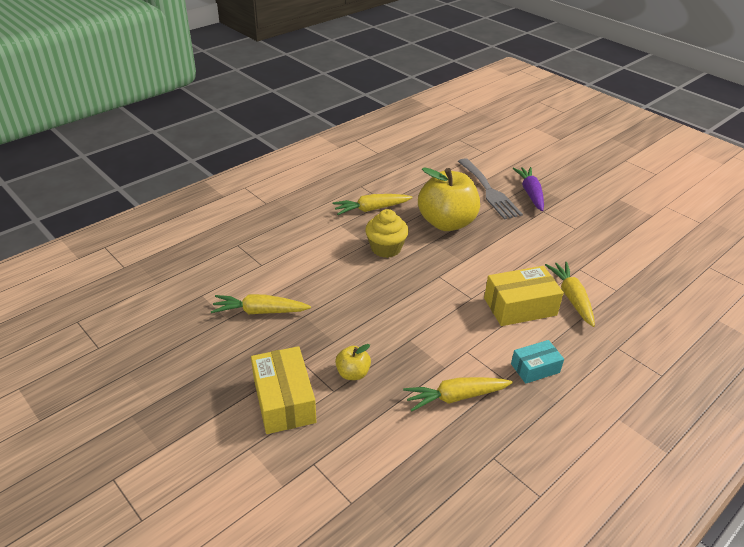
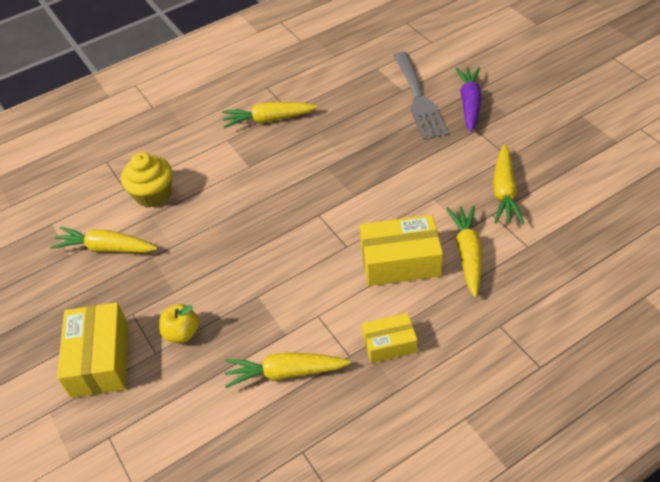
camera: 15 degrees right, 10 degrees up
(386, 248) = (269, 174): yellow cupcake -> yellow cupcake (153, 194)
(446, 223) = (351, 142): yellow apple -> none
(535, 368) = (389, 344): turquoise box -> yellow box
(582, 252) = (504, 191): none -> yellow carrot

